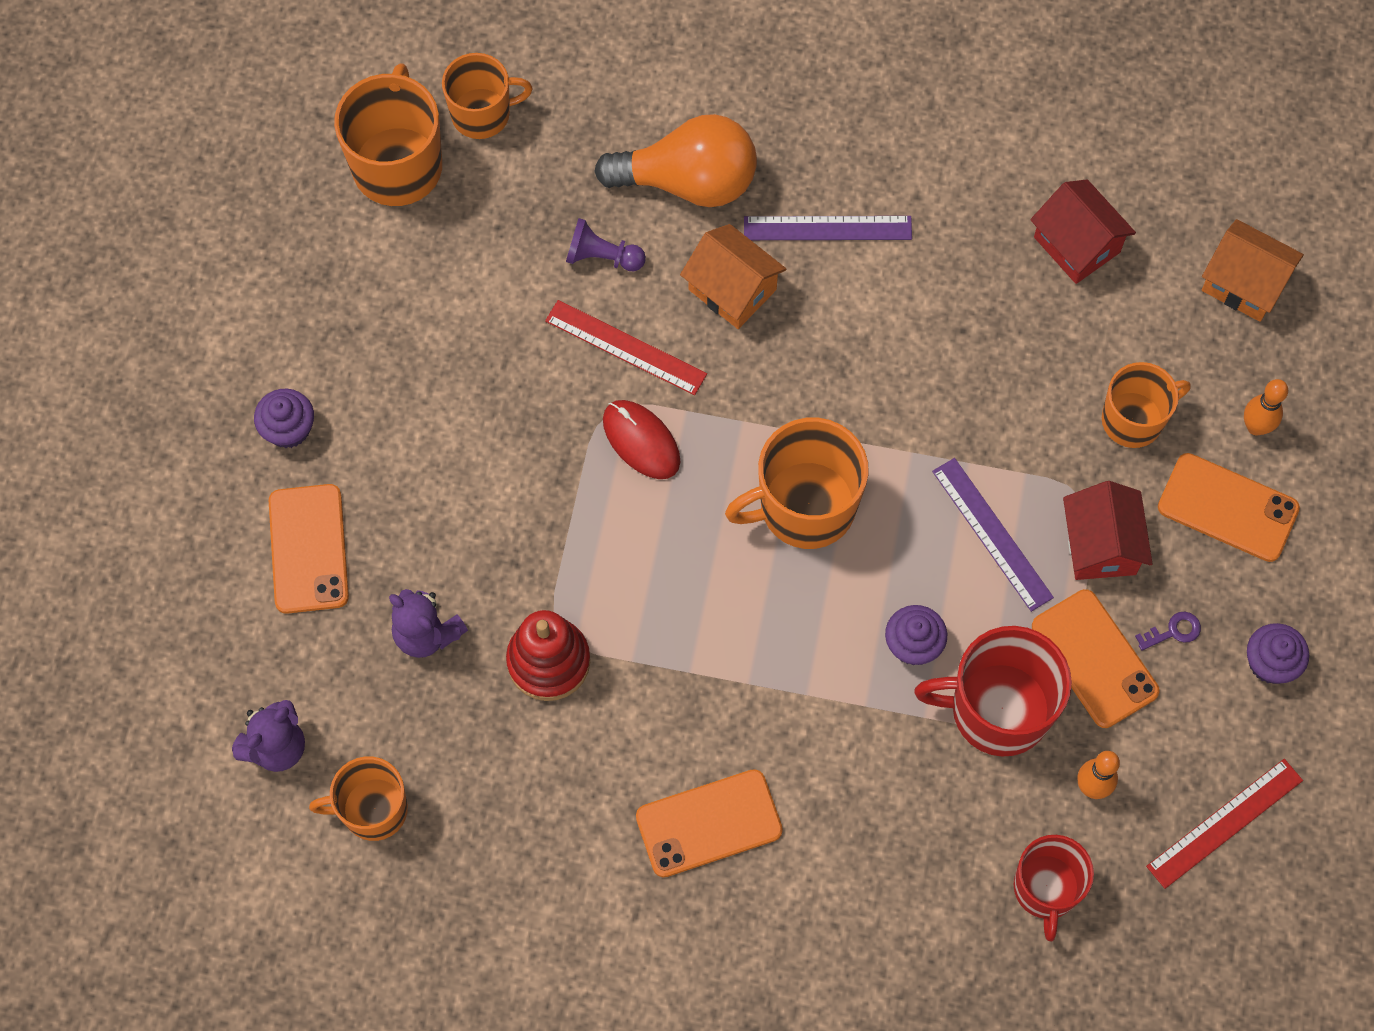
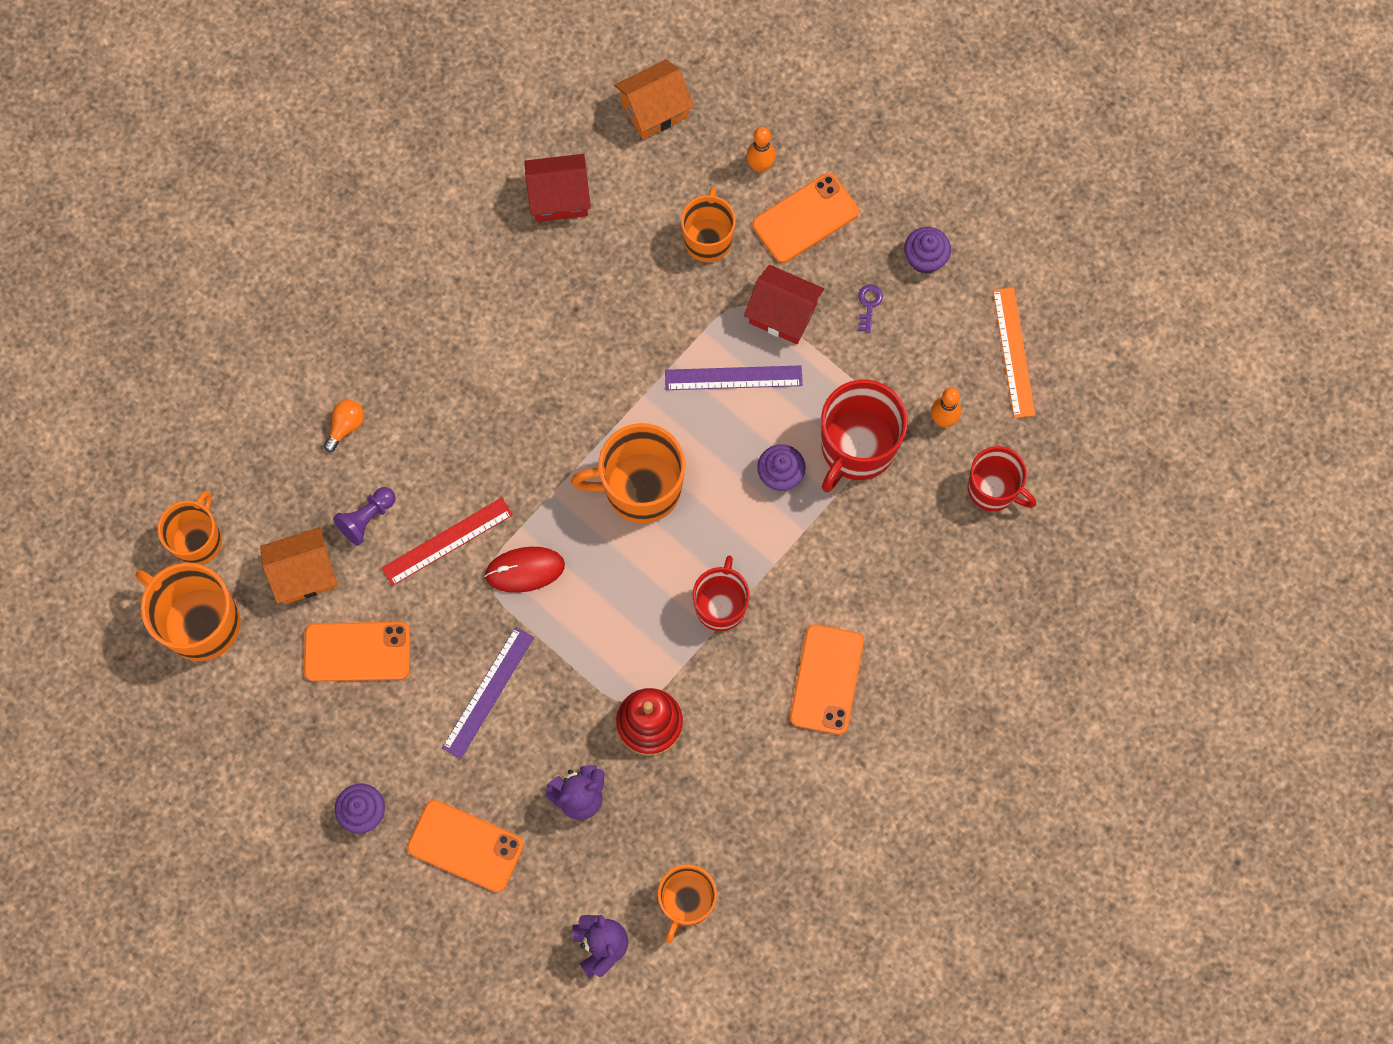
camera: 60 degrees left, 5 degrees up
(688, 181) = (346, 426): orange light bulb -> orange light bulb, size x0.42
(725, 663) = (720, 605): none -> red mug
(732, 289) = (448, 444): orange house -> orange house (304, 573)
(805, 507) = (640, 488): orange mug -> orange mug turned 75 degrees clockwise
(827, 228) = (442, 353): purple ruler -> purple ruler (488, 692)
(1094, 659) = (858, 365): orange phone -> orange phone (357, 652)
(1224, 823) = (1013, 352): red ruler -> orange ruler

